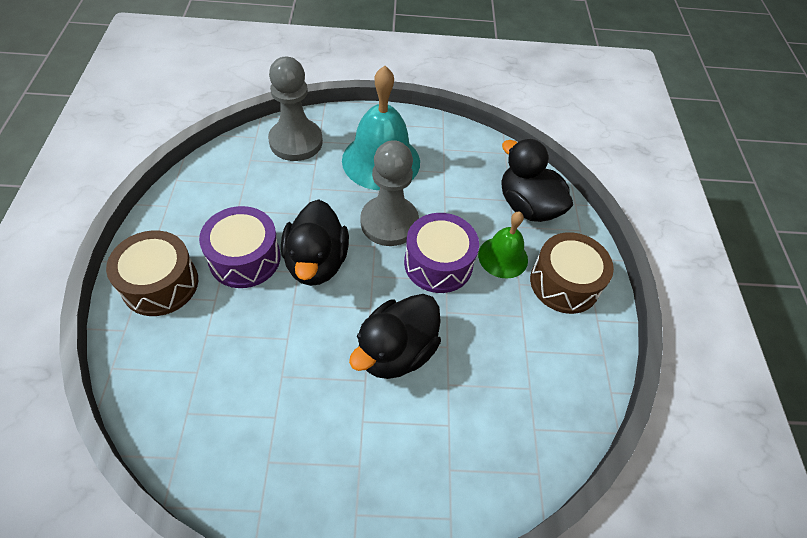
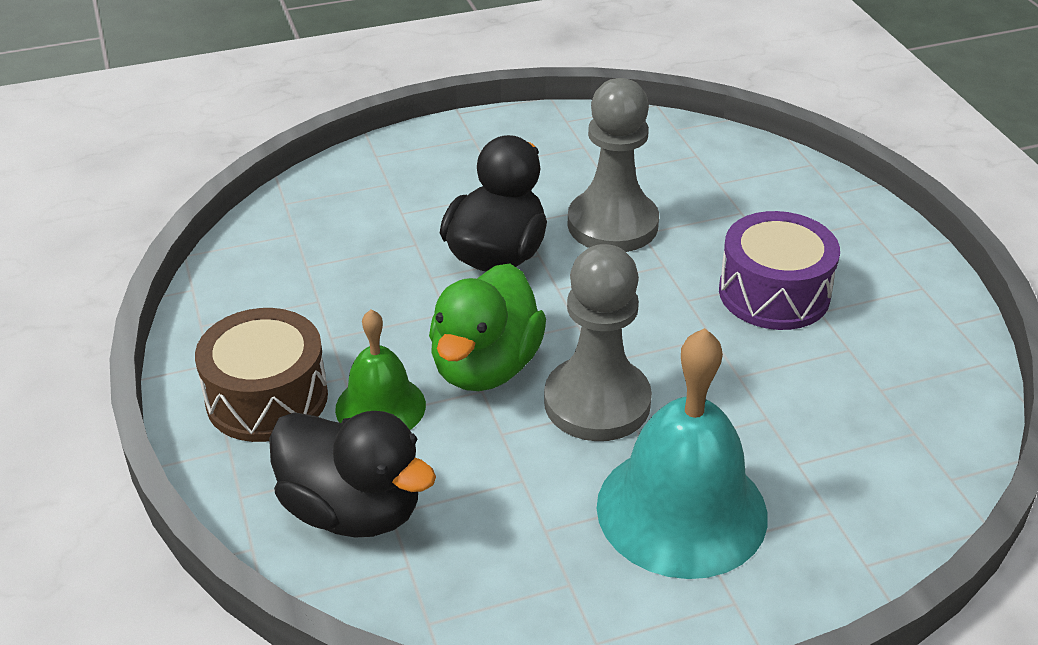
camera: 165 degrees right, 15 degrees down
(160, 284) = (849, 238): brown drum -> none
(296, 142) = (870, 494): grey pawn -> grey pawn (612, 224)
(316, 262) = (670, 316): black duck -> none
(438, 263) = (485, 367): purple drum -> green duck

